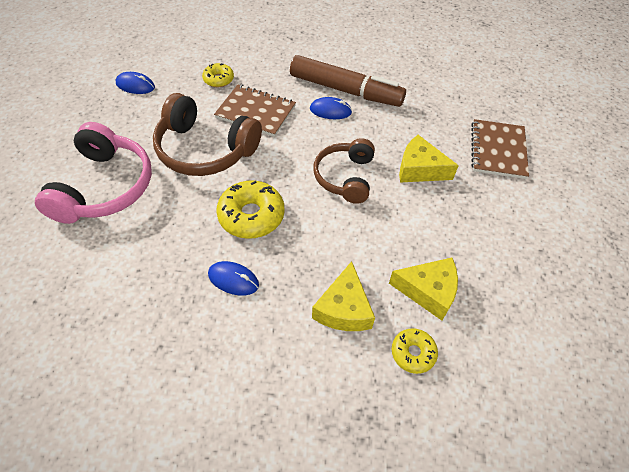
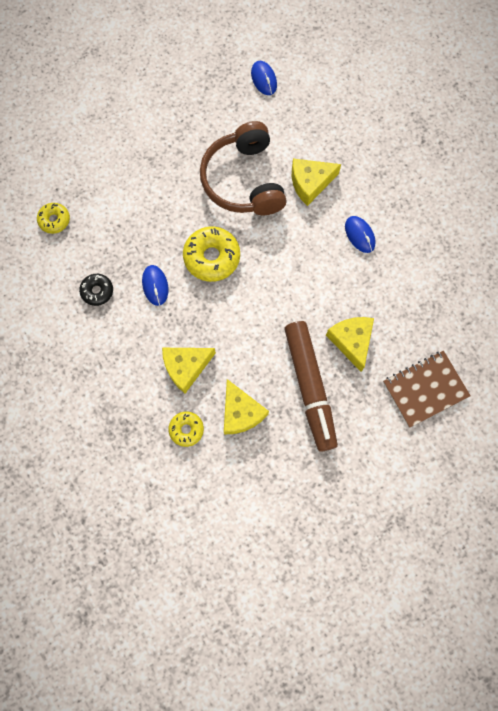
camera: 55 degrees right, 20 degrees up
(105, 187) = (160, 148): pink headphones -> none
(186, 338) = (97, 291): none -> black donut
(218, 79) = (322, 129): yellow donut -> yellow donut (54, 220)
(255, 112) = (310, 183): brown notebook -> yellow cheese
(345, 90) = (394, 229): brown marker -> brown marker (309, 387)
(345, 177) = (298, 293): brown headphones -> none

